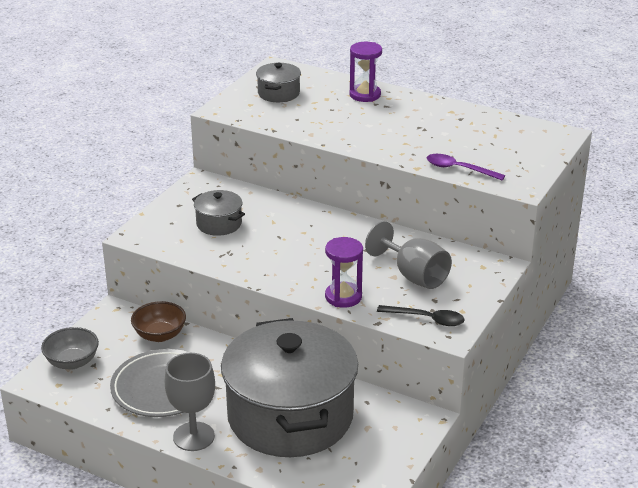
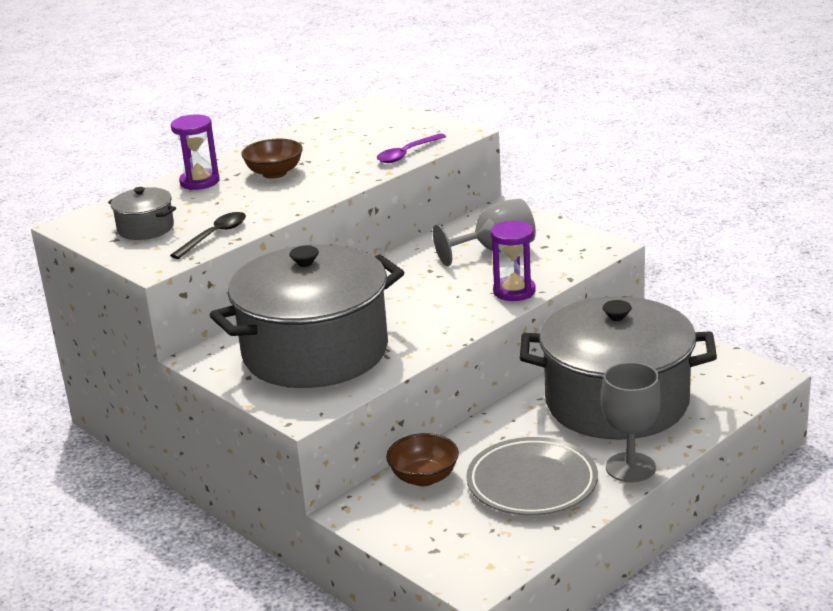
camera: 70 degrees left, 5 degrees down
(72, 362) = (447, 551): grey bowl -> none
(219, 224) = (315, 352): grey pot -> grey pot, size x2.44
(393, 120) = (274, 173): none -> brown bowl
(427, 319) = (575, 253): black spoon -> black spoon (215, 236)

